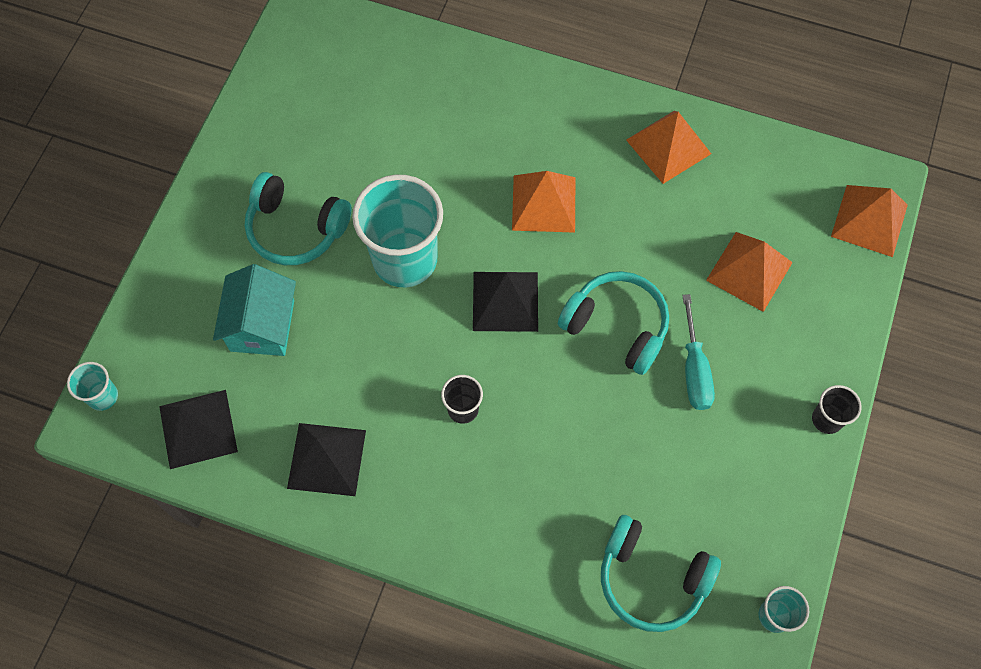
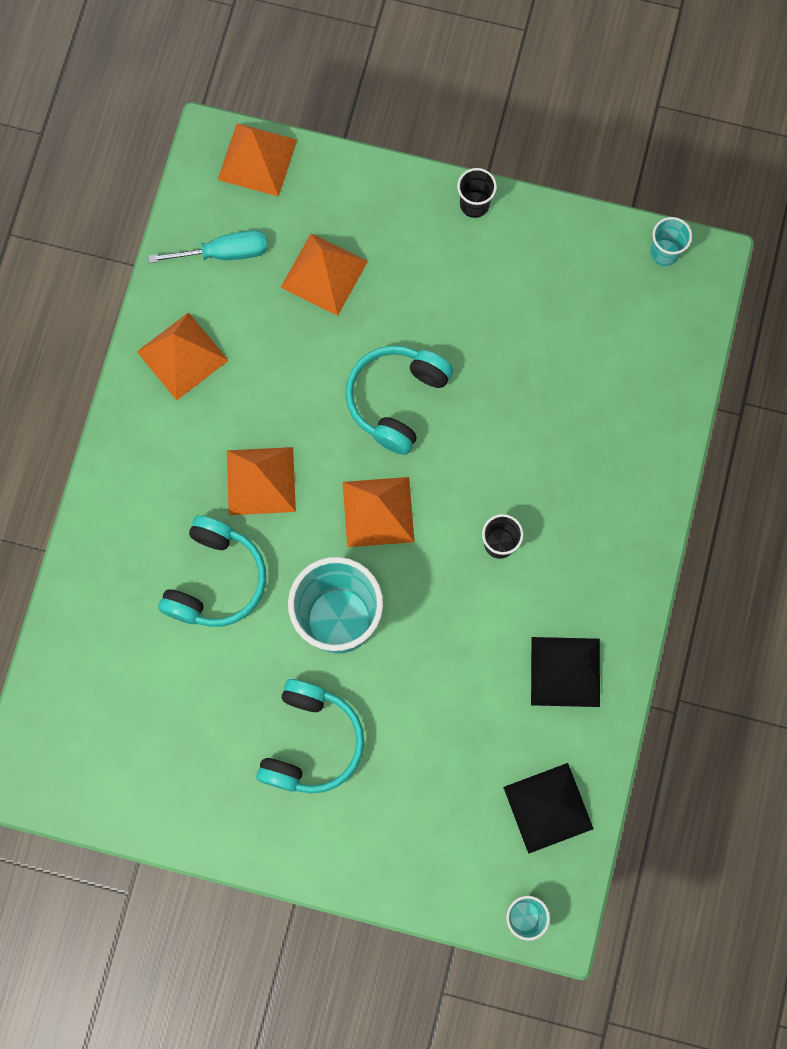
camera: 95 degrees left, 10 degrees up
(262, 325) = (428, 760): turquoise house -> none
(505, 301) = (378, 511): black pyramid -> orange pyramid
(651, 578) = (645, 358): turquoise headphones -> turquoise headphones (216, 580)
(694, 369) = (435, 325): turquoise screwdriver -> turquoise screwdriver (224, 253)

